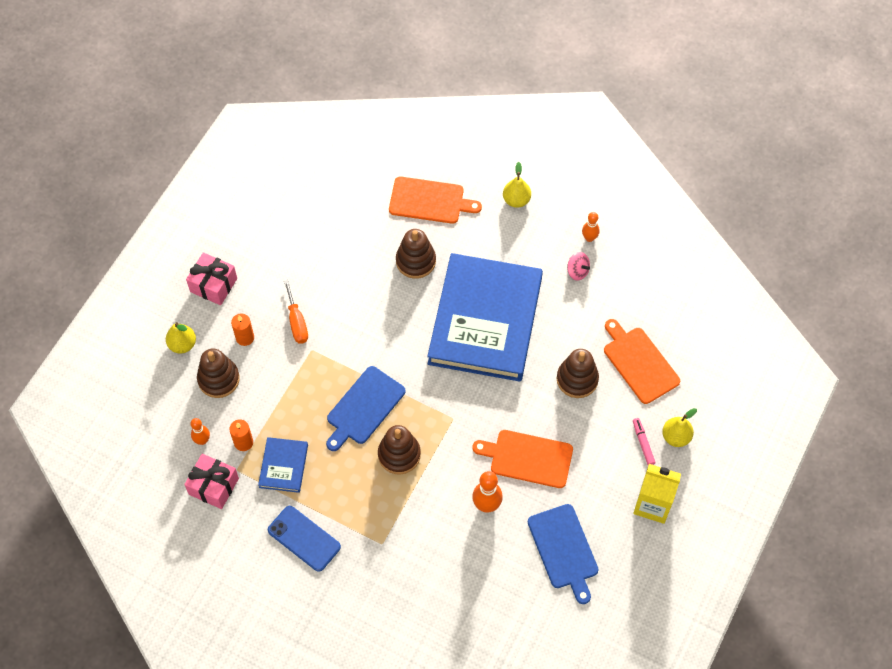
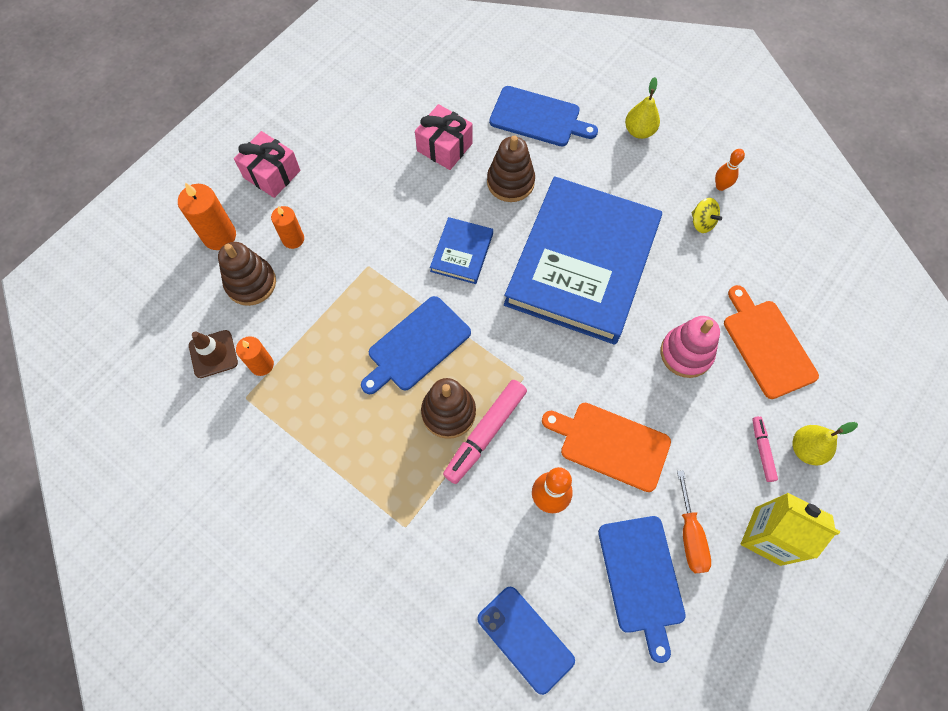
camera: 10 degrees right, 5 degrees up
(182, 344) = (219, 236): yellow pear -> orange candle
(202, 440) = (213, 354): orange bowling pin -> brown traffic cone
(213, 486) = (212, 414): pink gift -> pink gift (444, 147)
(283, 466) = (303, 403): blue book -> blue book (462, 252)
(297, 322) = (358, 231): orange screwdriver -> orange screwdriver (690, 535)
(304, 538) = (308, 502): blue phone -> blue phone (525, 639)
(429, 201) = (538, 117): orange cutting board -> blue cutting board
(430, 465) = (485, 433): none -> pink marker
(577, 271) = (702, 222): pink spinning top -> yellow spinning top
(577, 379) = (686, 353): brown stacking toy -> pink stacking toy

